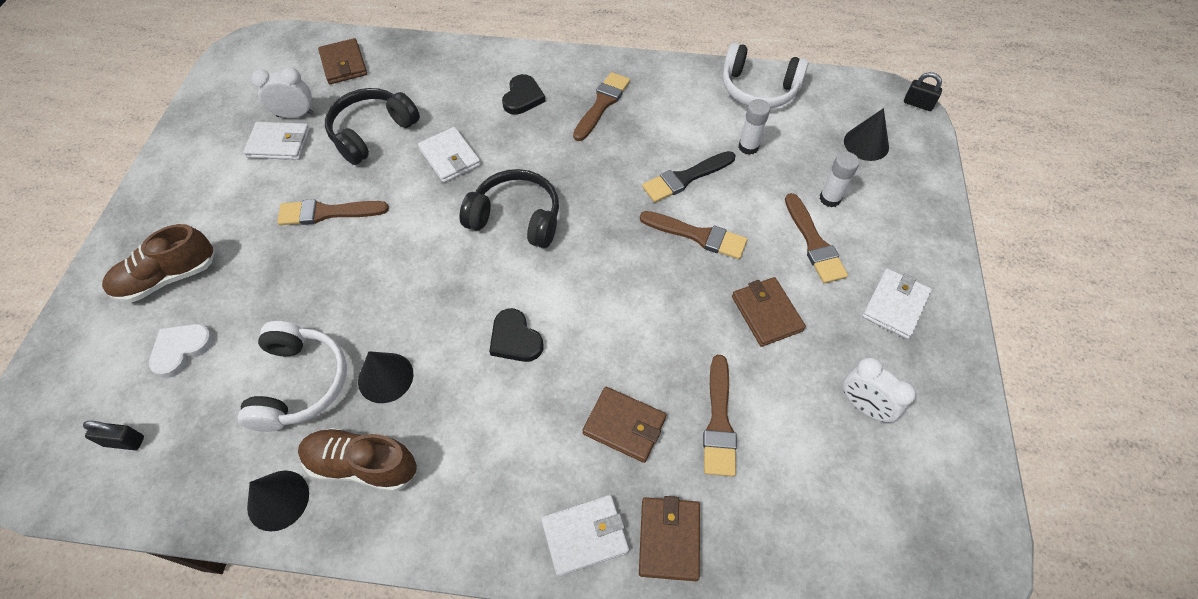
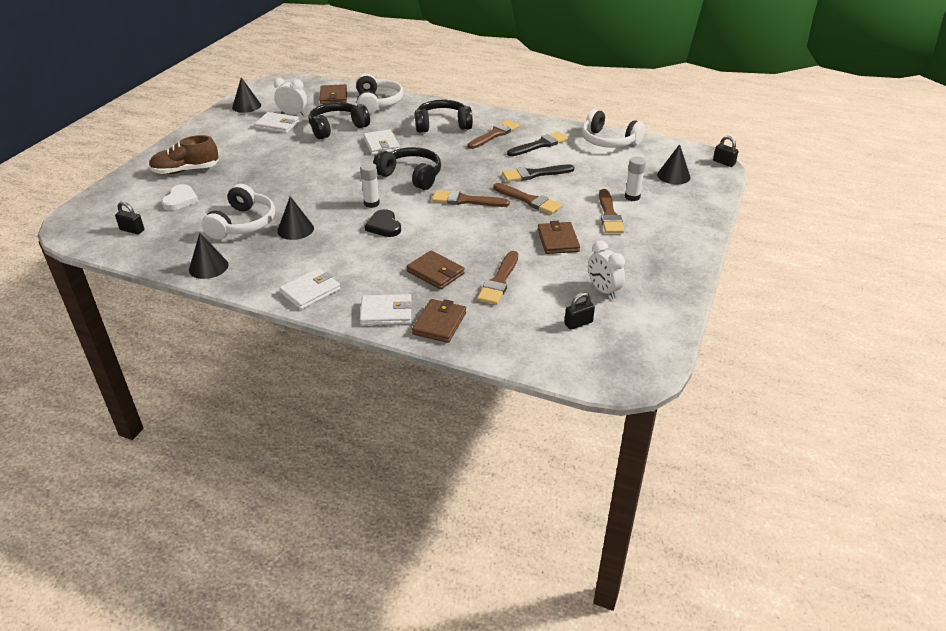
camera: 15 degrees right, 20 degrees down
(181, 349) = (180, 200): white heart -> white heart turned 135 degrees clockwise
(217, 109) = (246, 106): none -> black cone
(327, 213) = (293, 157): brown brush -> brown brush (466, 200)
(362, 465) = (264, 262): brown shoe -> none
(413, 66) = (377, 103): none -> white headphones
(523, 97) = (442, 125): black heart -> black headphones
(671, 114) = (540, 145): none -> black brush
(748, 147) = (586, 166): white glue stick -> white glue stick (371, 203)
(856, 486) = (578, 323): none -> black padlock
(895, 305) = (652, 250): white wallet -> white wallet (310, 291)

